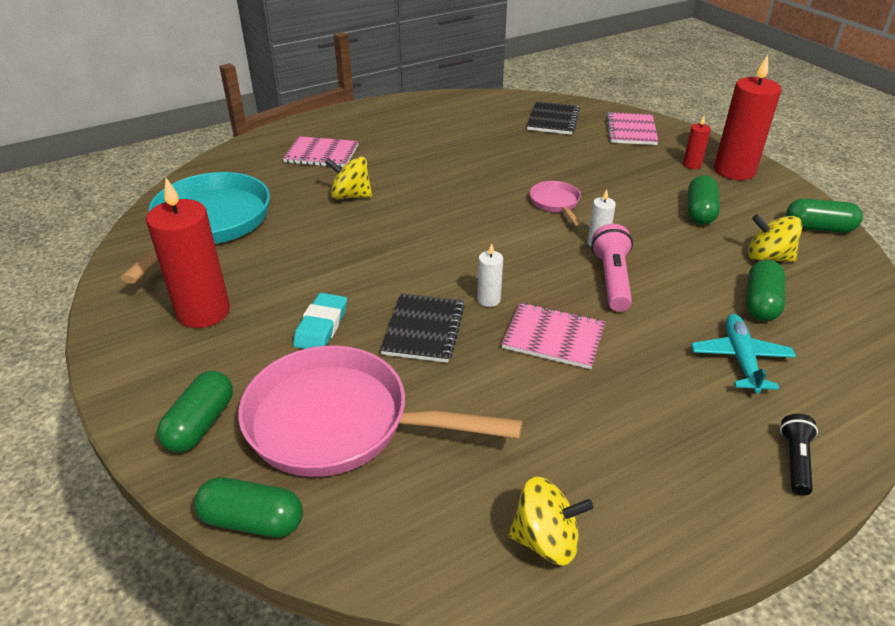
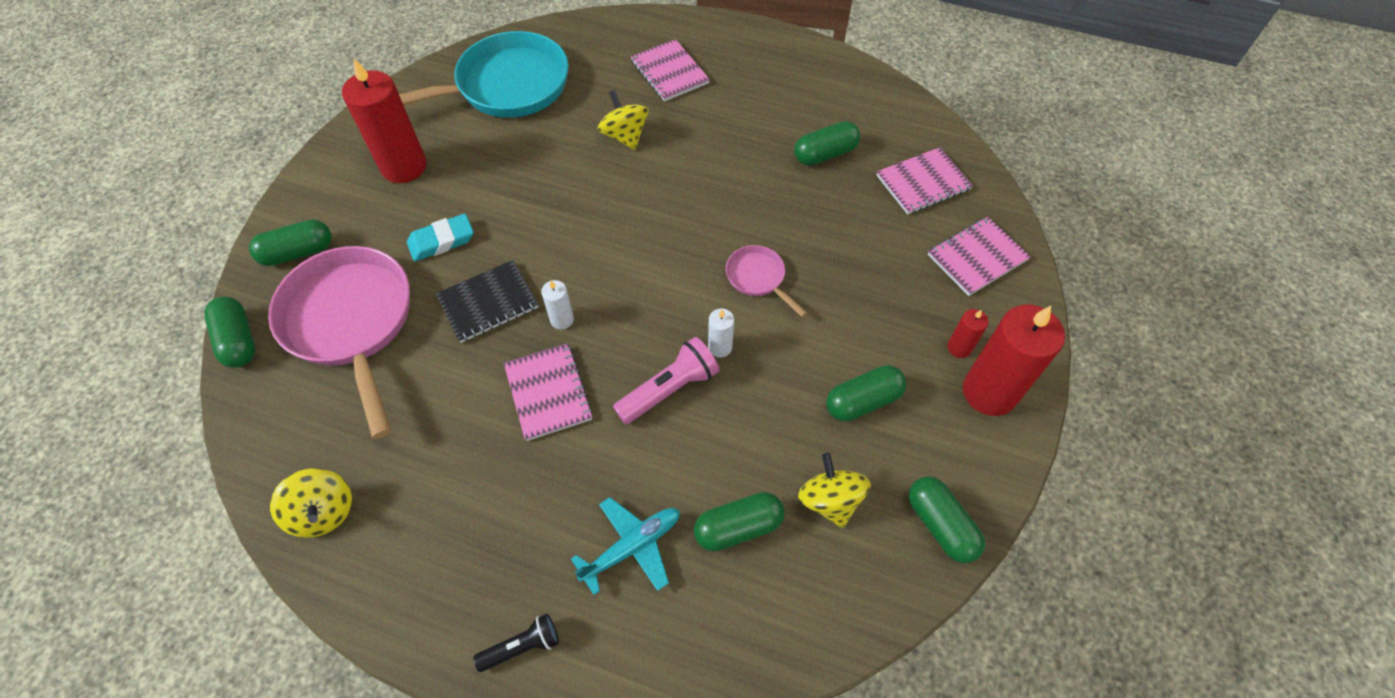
camera: 50 degrees right, 20 degrees up
(484, 137) = (825, 154): none -> green capsule
(553, 120) = (923, 183): black notebook -> pink notebook
(555, 203) = (758, 278): pink pan -> pink pan turned 75 degrees counterclockwise

